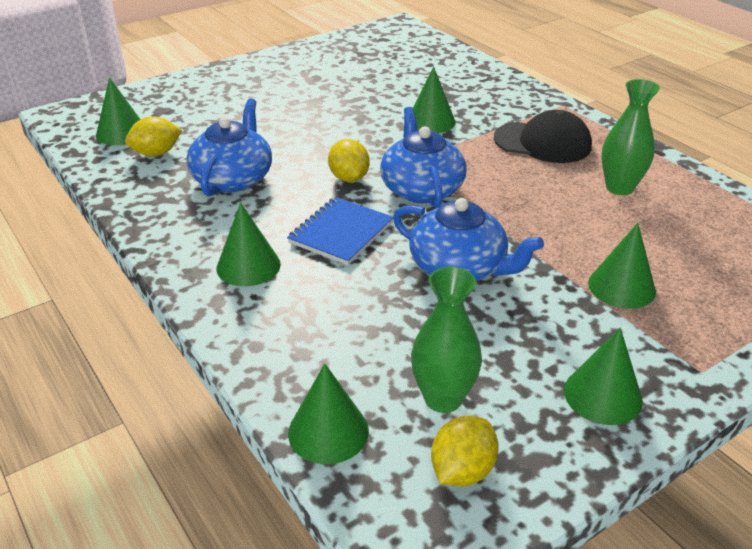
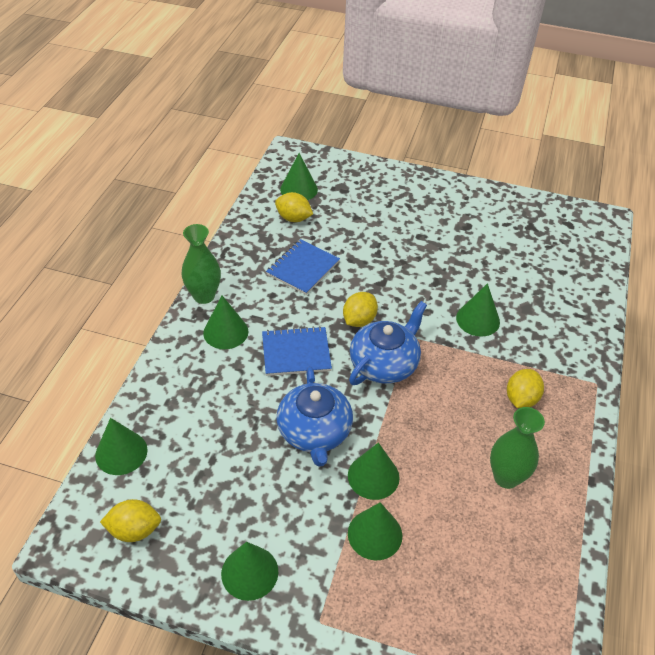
camera: 50 degrees right, 10 degrees up
(233, 178) = (303, 268): blue teapot -> blue notebook
(443, 398) = (184, 490): green vase -> green vase (204, 296)
(542, 143) = (521, 399): black cap -> yellow lemon
(551, 256) = (373, 476): none -> green cone

